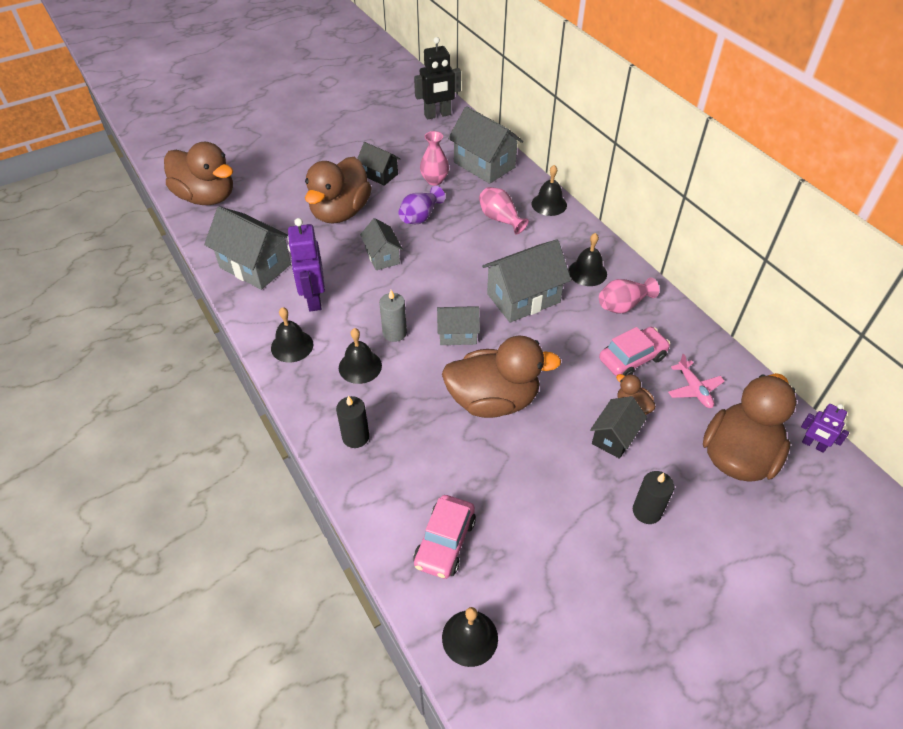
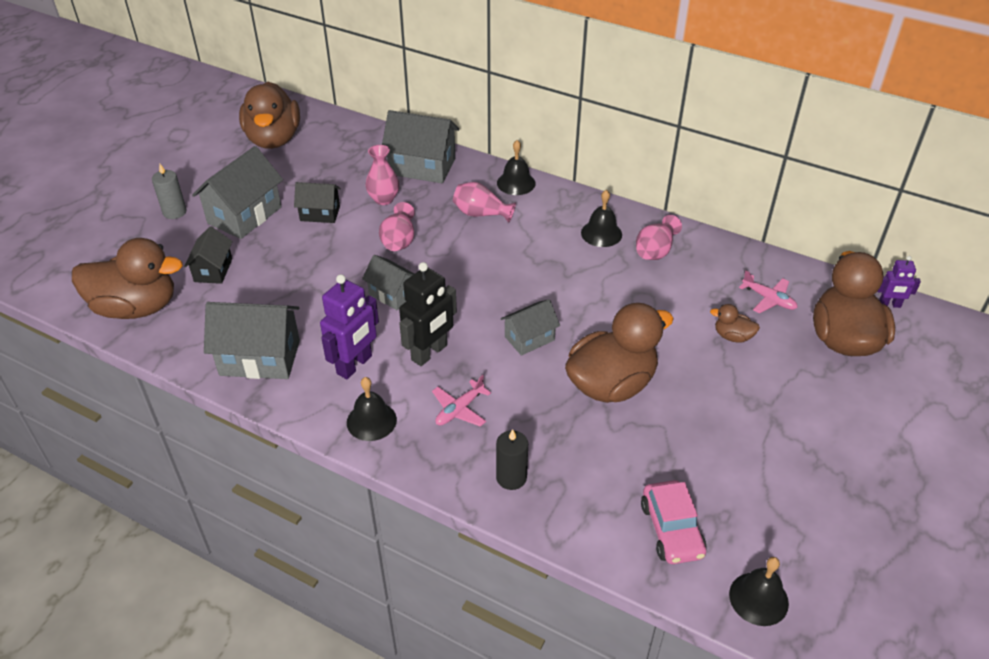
camera: 30 degrees left, 5 degrees down
(313, 299) = (355, 365): purple robot -> purple robot turned 105 degrees counterclockwise
(340, 212) = (309, 267): brown duck -> brown duck (274, 139)
(360, 366) = (459, 410): black bell -> pink plane
(394, 333) = (467, 363): grey candle -> grey candle (174, 212)
(420, 217) = (399, 240): purple vase -> pink vase
(437, 115) = (332, 132): black robot -> black robot (429, 353)
(523, 298) = (563, 280): grey house -> grey house (244, 215)
(614, 437) = (738, 368): black house -> black house (213, 270)
(632, 358) = (699, 294): pink car -> none
(647, 511) = (812, 418): black candle -> none

